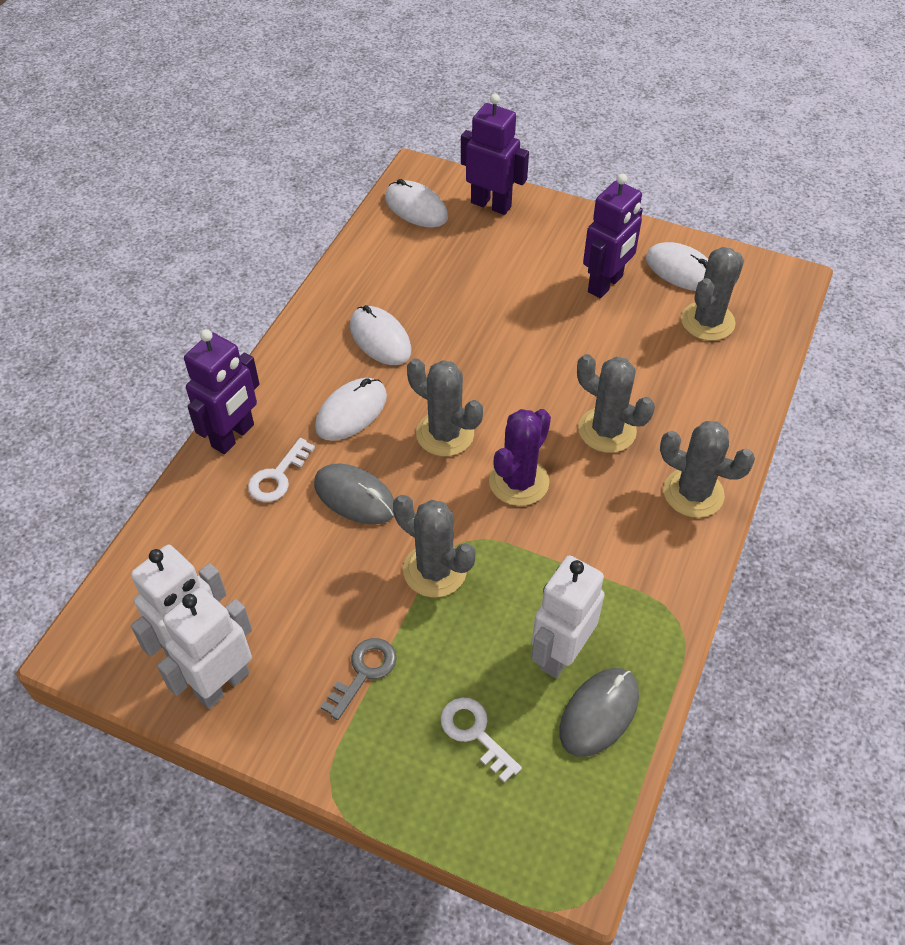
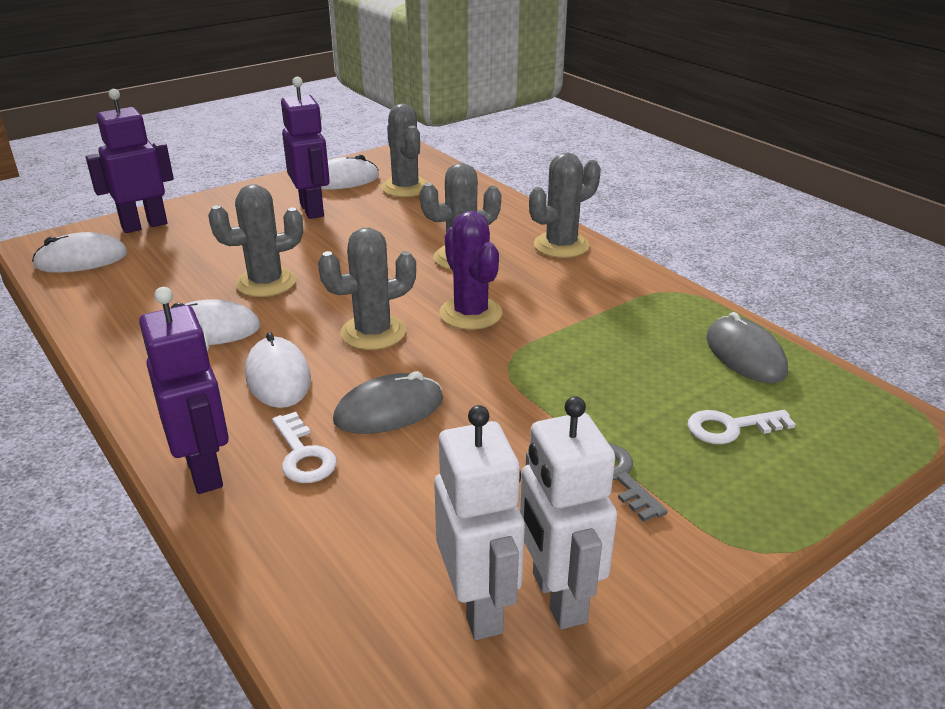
camera: 60 degrees left, 20 degrees down
(435, 570) = (527, 390): grey cactus -> grey cactus (266, 283)
(560, 653) = (672, 353): white robot -> none

